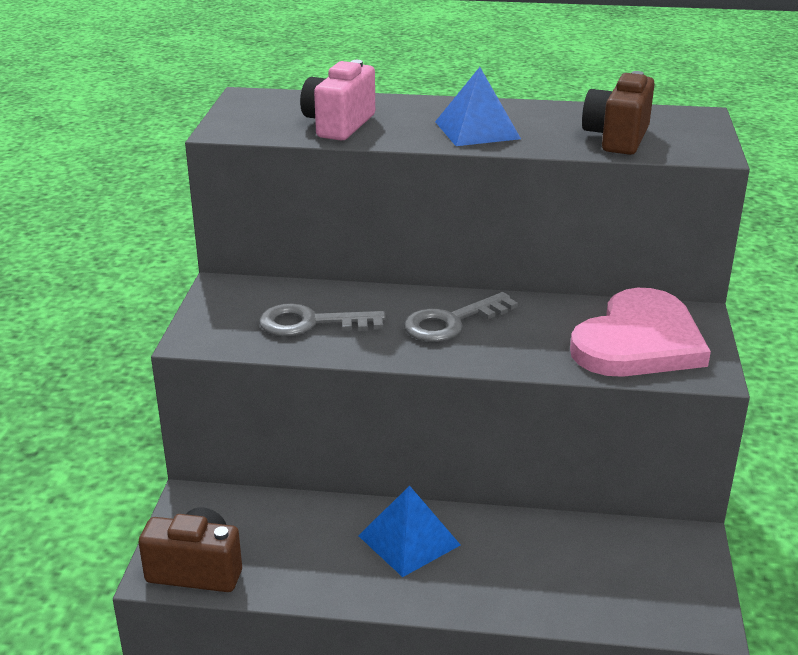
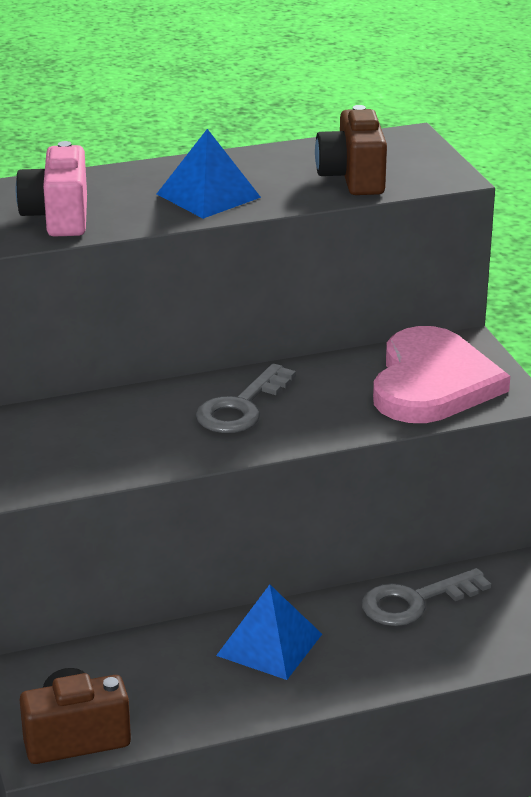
camera: 25 degrees left, 0 degrees up
(311, 323) = (98, 443): grey key -> grey key (414, 601)

